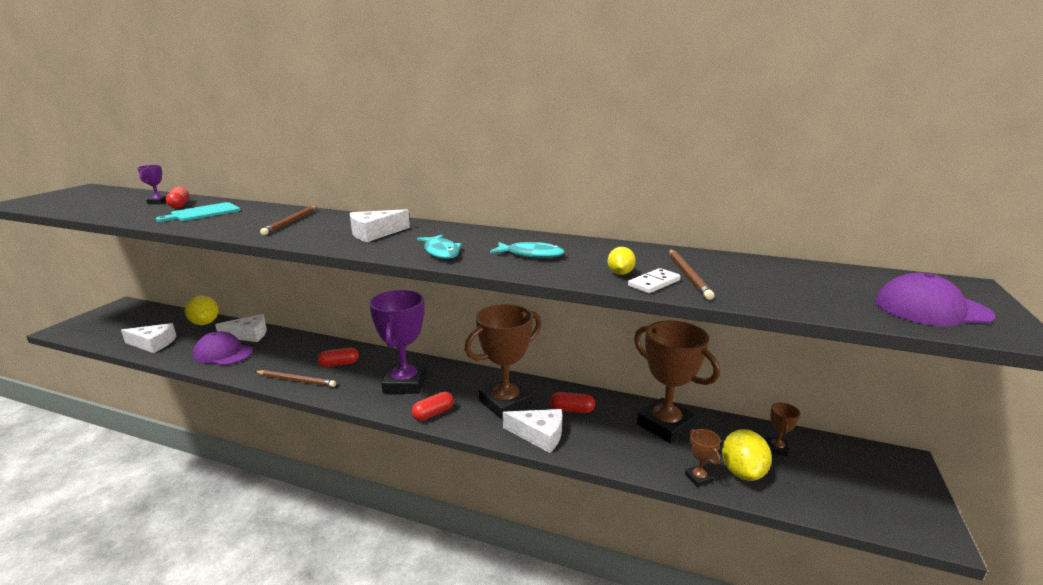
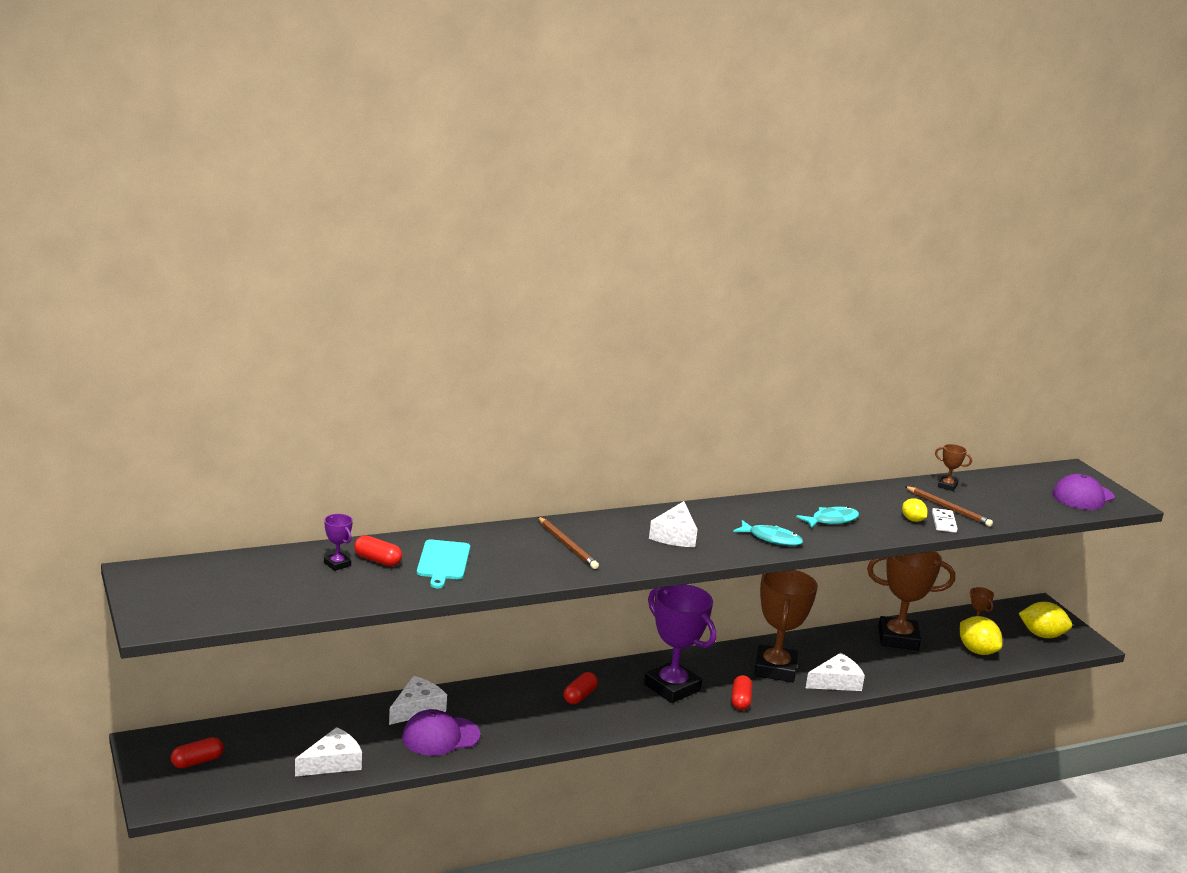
camera: 45 degrees left, 0 degrees up
(205, 323) = (329, 718): yellow lemon -> yellow lemon (1042, 635)
(296, 380) = (575, 726): brown pencil -> none
(572, 410) = (826, 653): red capsule -> red capsule (197, 761)
(698, 478) = (961, 666): brown trophy -> brown trophy (947, 486)

